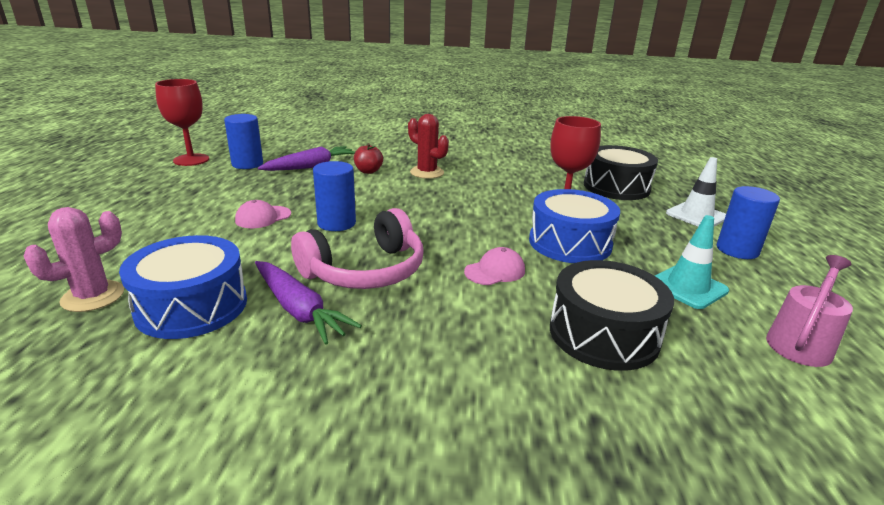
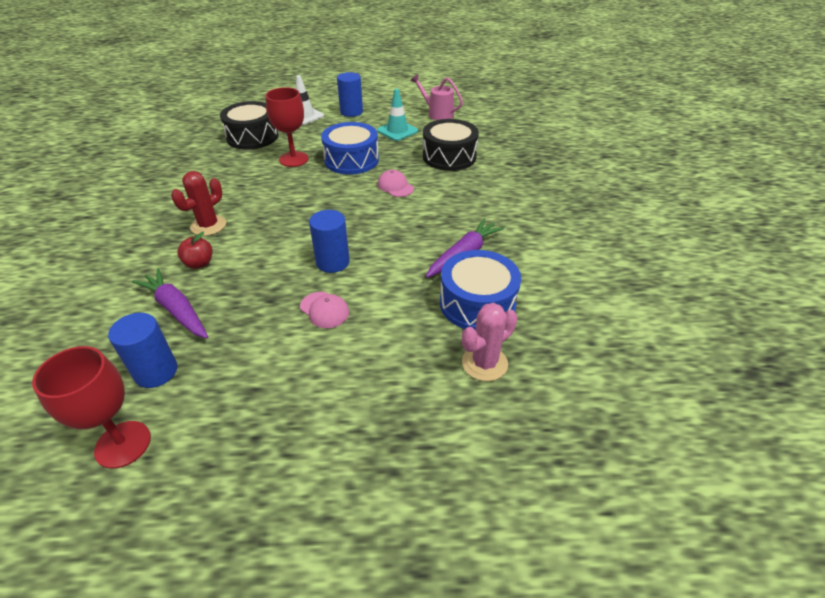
camera: 95 degrees left, 15 degrees up
(93, 296) = (484, 363): pink cactus -> pink cactus turned 75 degrees counterclockwise
(365, 271) = (408, 235): pink headphones -> none

